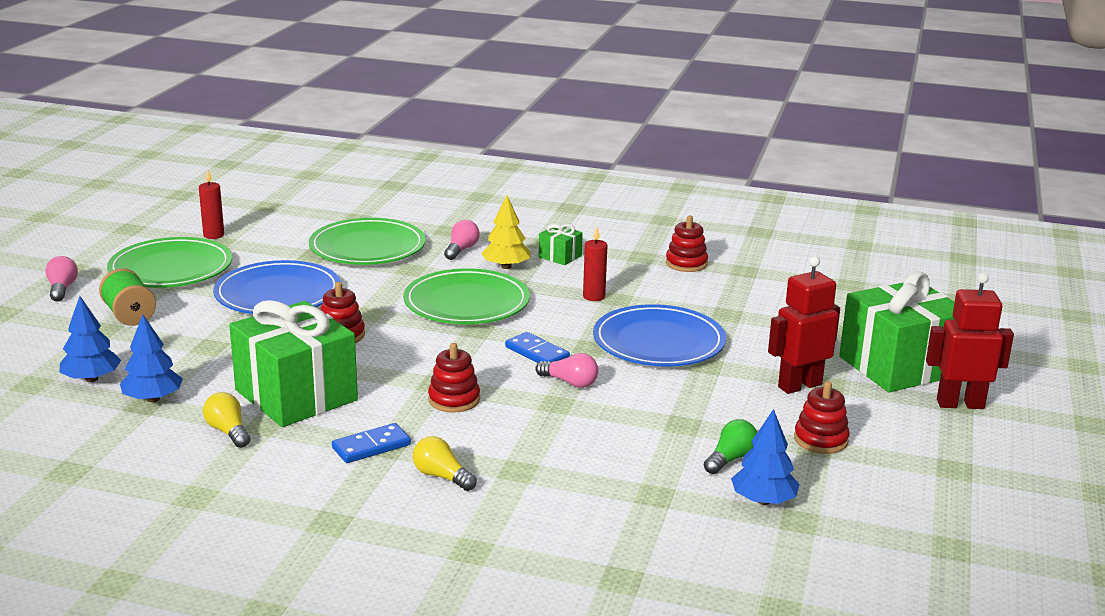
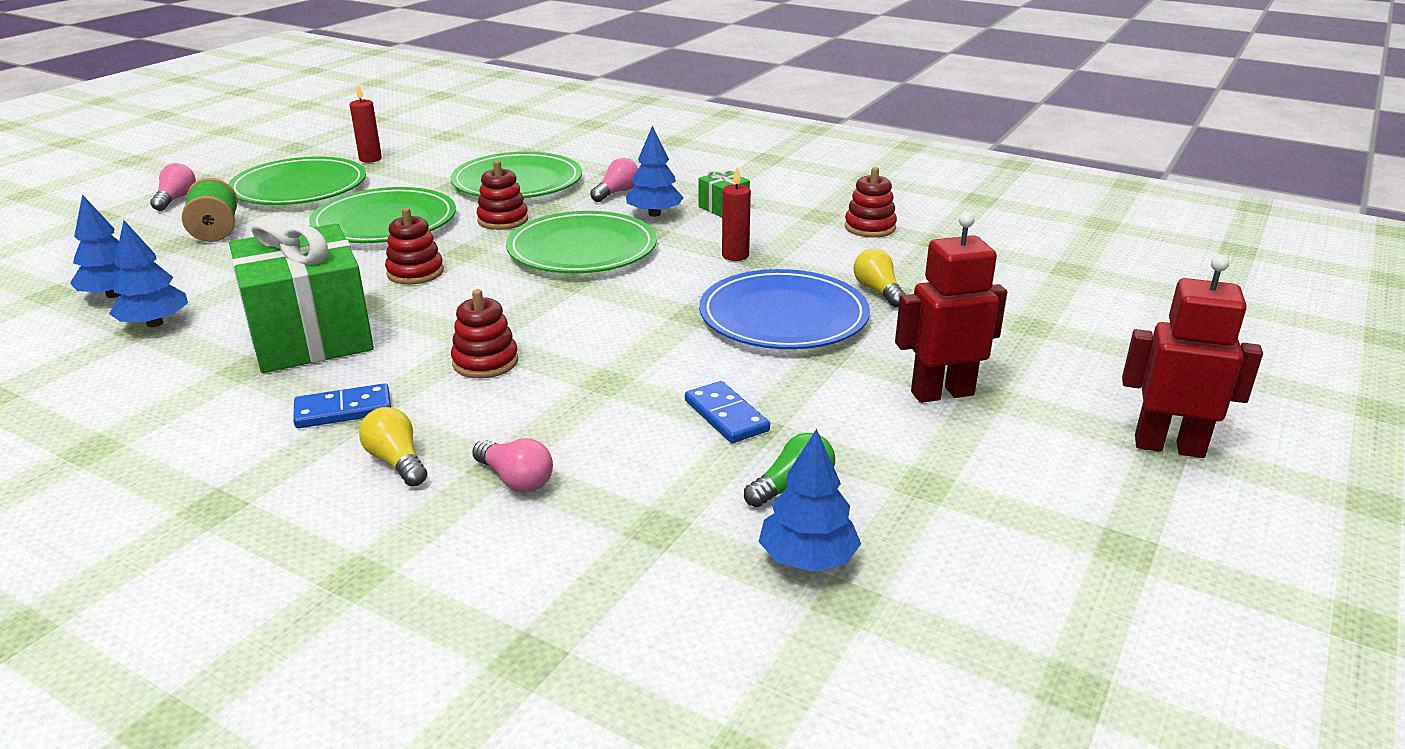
camera: 15 degrees right, 5 degrees up
(228, 432) = (199, 371): yellow light bulb -> yellow light bulb (878, 291)
(278, 294) = (385, 222): blue plate -> green plate
(506, 266) = (654, 214): yellow tree -> blue tree
(537, 353) = (624, 315): blue domino -> blue domino (726, 416)
(570, 382) = (641, 356): pink light bulb -> pink light bulb (516, 480)
(820, 440) = (937, 475): red stacking toy -> red stacking toy (503, 220)
(898, 366) = (1095, 381): green gift -> none

